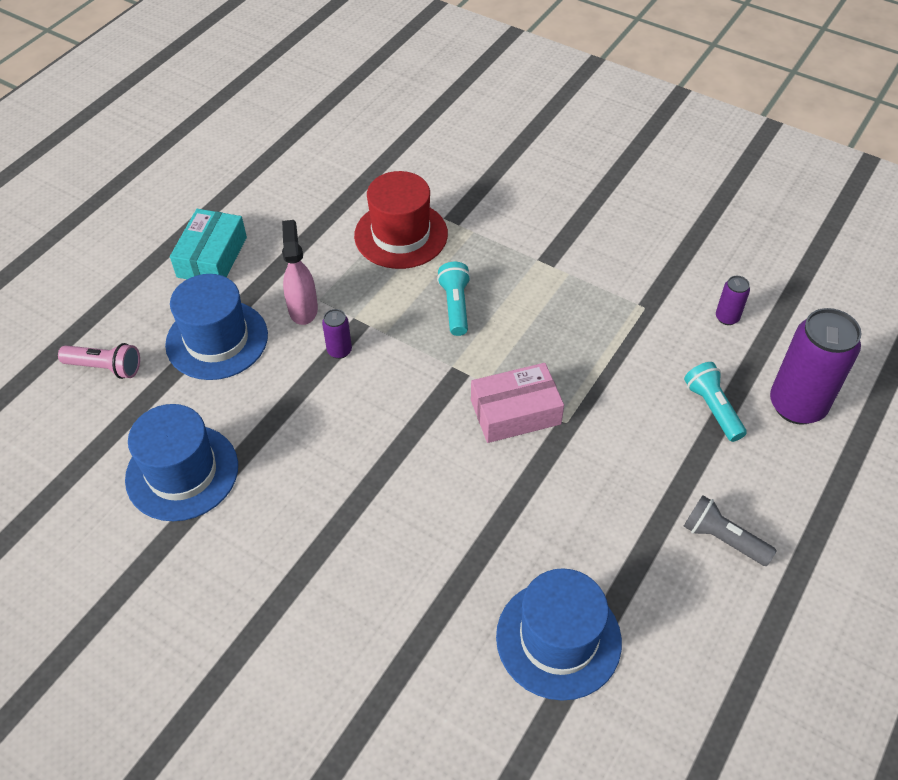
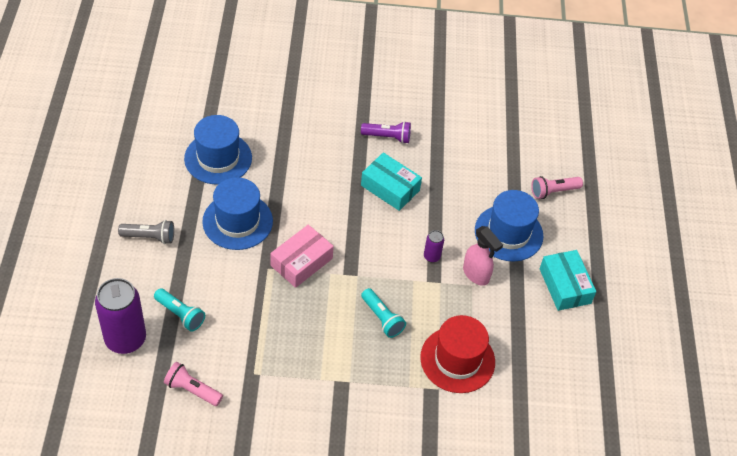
camera: 145 degrees right, 0 degrees up
(182, 472) = (459, 157): blue hat -> blue hat (237, 221)
(258, 555) = (387, 137): none -> purple flashlight
(320, 467) = (390, 188): none -> turquoise box
(727, 317) = (192, 390): purple can -> pink flashlight

